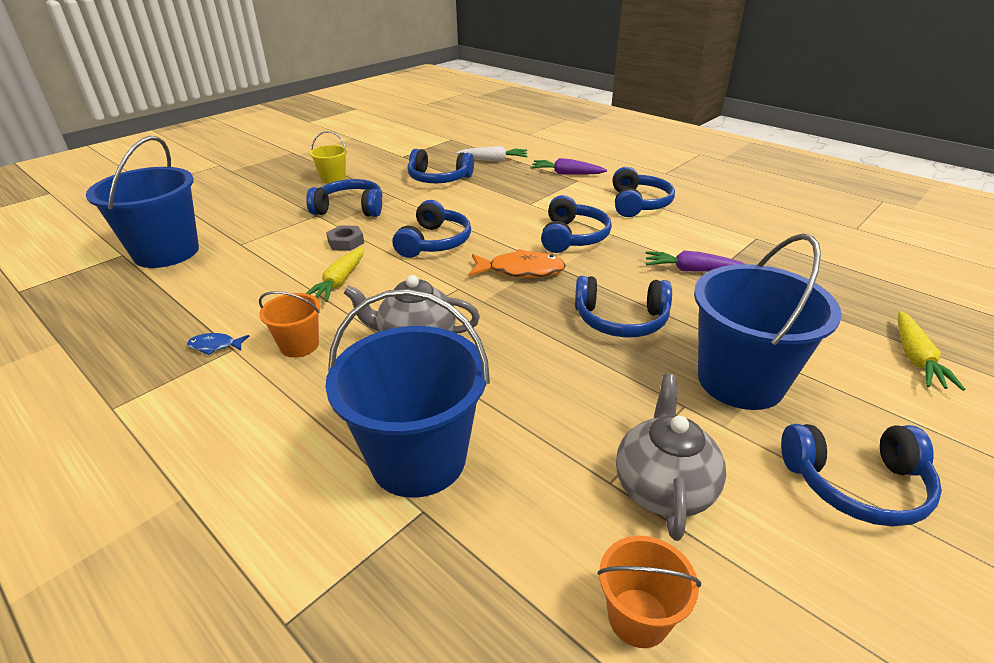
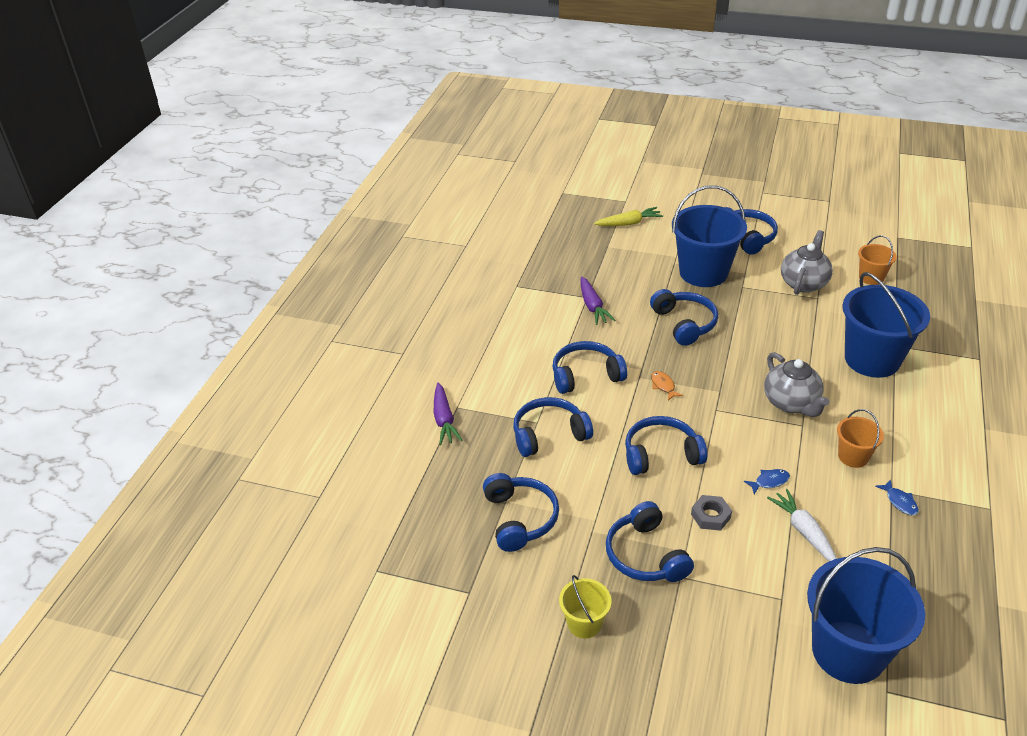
camera: 115 degrees left, 5 degrees up
(339, 282) = (769, 481): yellow carrot -> blue fish
(493, 160) = (435, 494): white carrot -> white carrot (803, 531)
(521, 271) = (663, 386): orange fish -> orange fish, size x0.51
(638, 204) = (491, 355): blue headphones -> blue headphones (549, 435)
(663, 487) = (804, 283): grey teapot -> grey teapot turned 135 degrees clockwise

